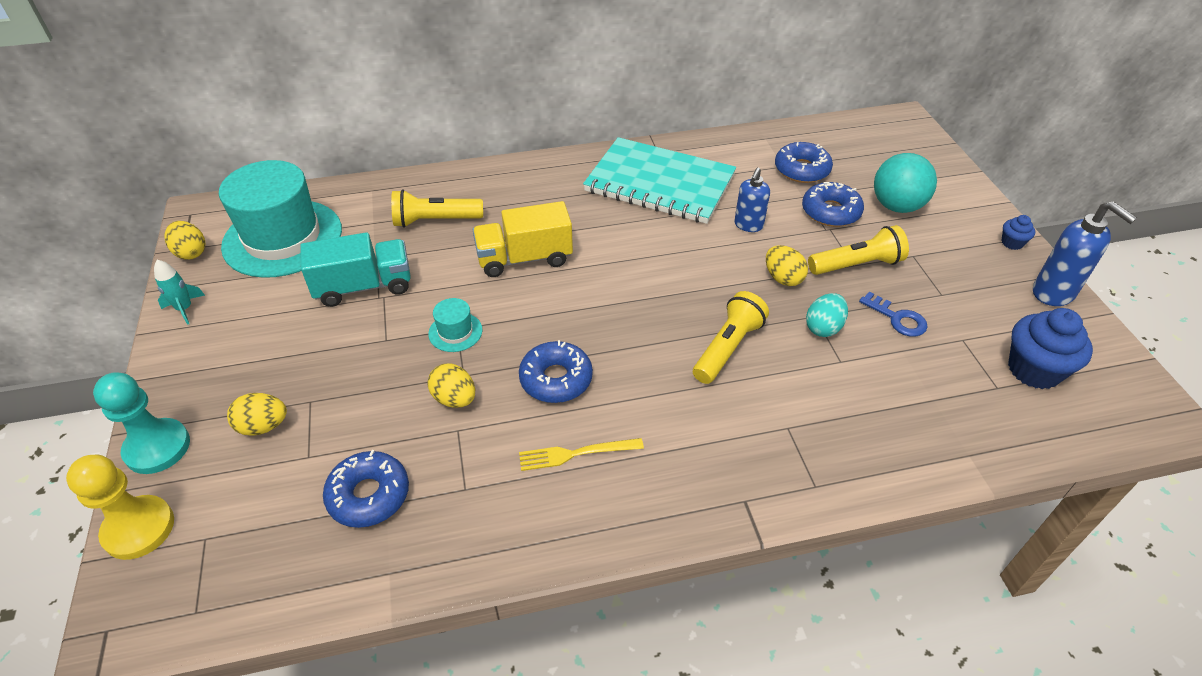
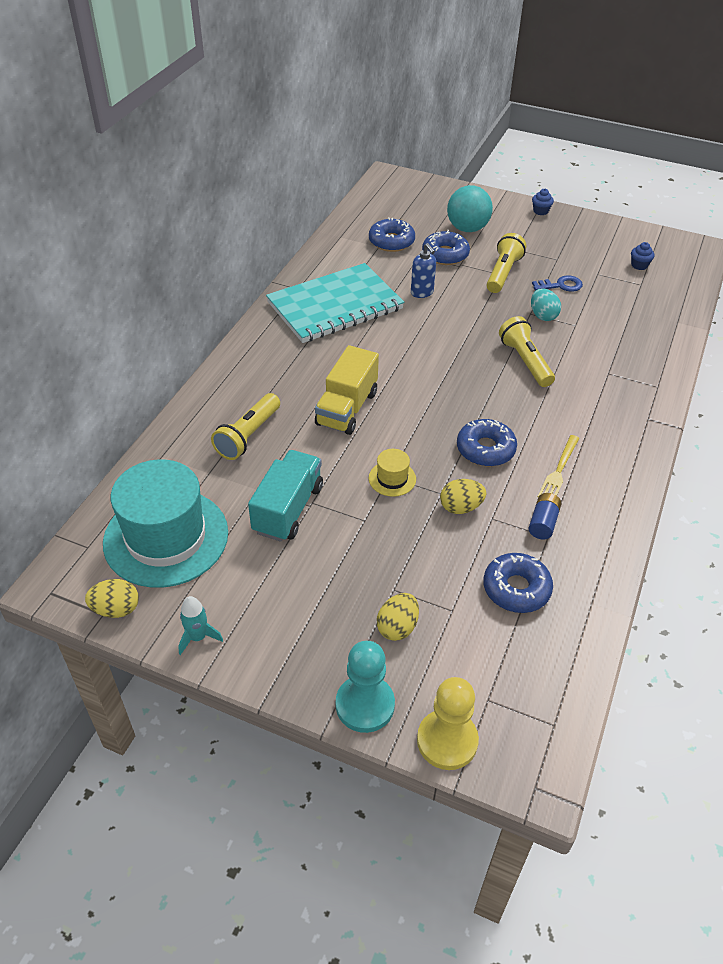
camera: 55 degrees left, 0 degrees up
(455, 332) = (392, 478): turquoise hat -> yellow hat
(482, 475) = (543, 523): none -> blue battery
(783, 278) = (486, 307): yellow egg -> none
(1034, 370) = (639, 265): blue cupcake -> blue cupcake, size x0.49
(1053, 293) = (591, 224): blue soap dispenser -> none

